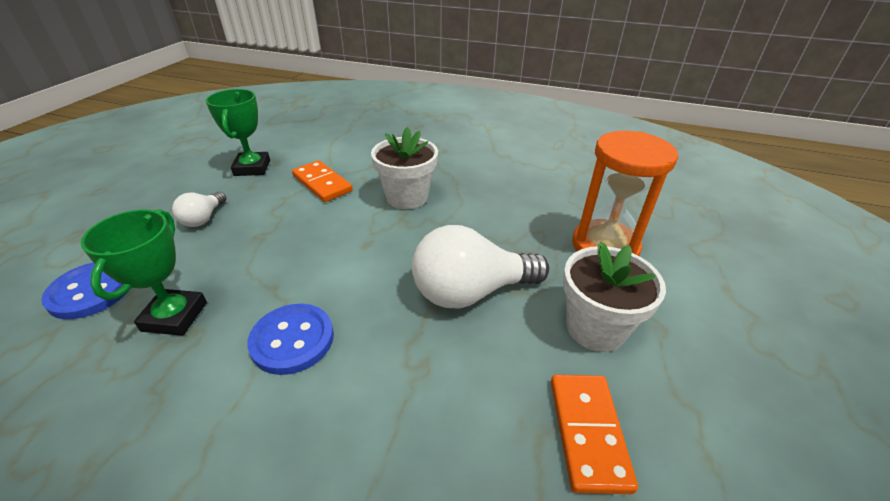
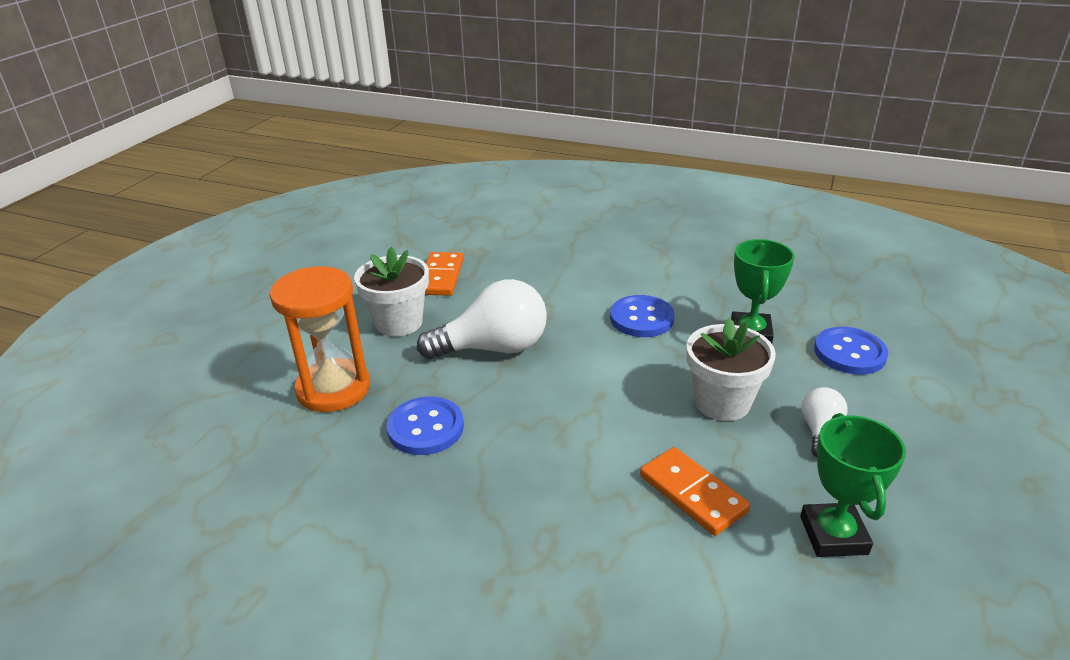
camera: 175 degrees left, 5 degrees down
(407, 197) = (557, 463): white flower pot -> white flower pot (722, 402)
(507, 217) = (426, 428): none -> blue button

